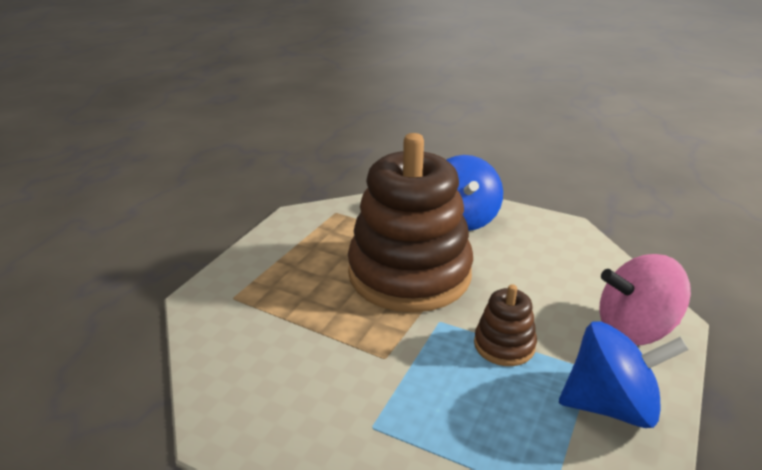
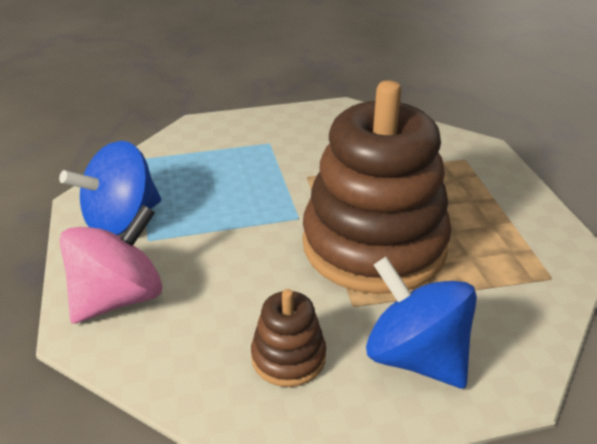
camera: 140 degrees right, 5 degrees up
(504, 345) = (230, 224): brown stacking toy -> brown stacking toy (288, 357)

